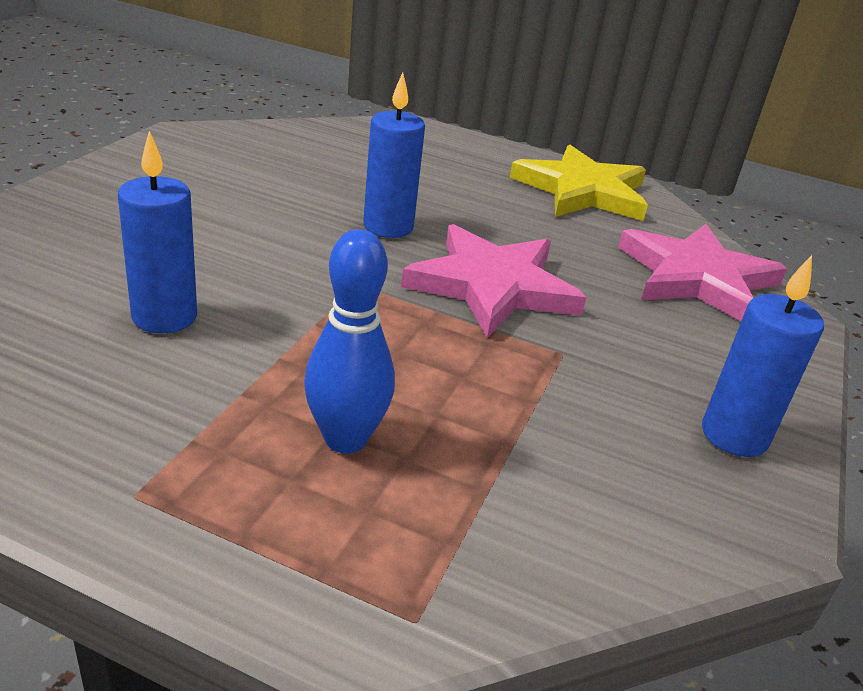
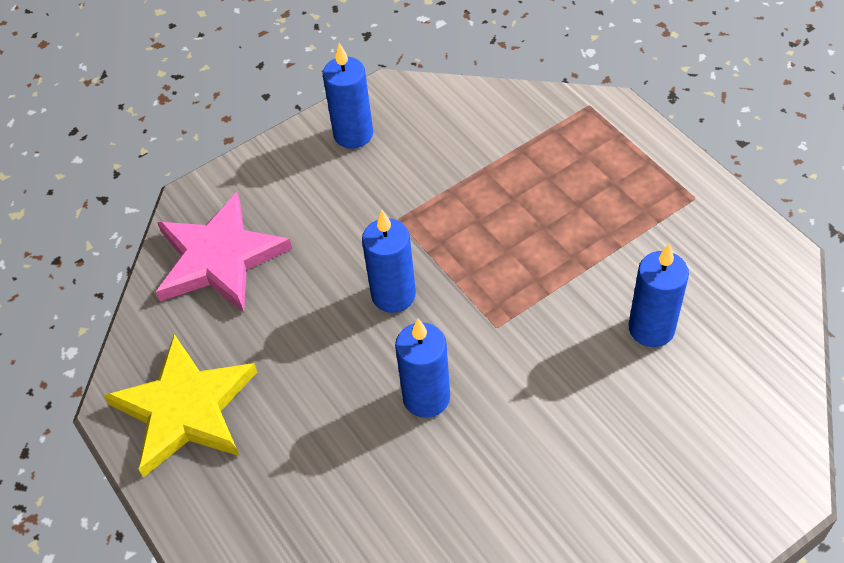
camera: 140 degrees left, 20 degrees up
(345, 439) = (574, 197): blue bowling pin -> none
(492, 286) = (393, 295): pink star -> blue candle

